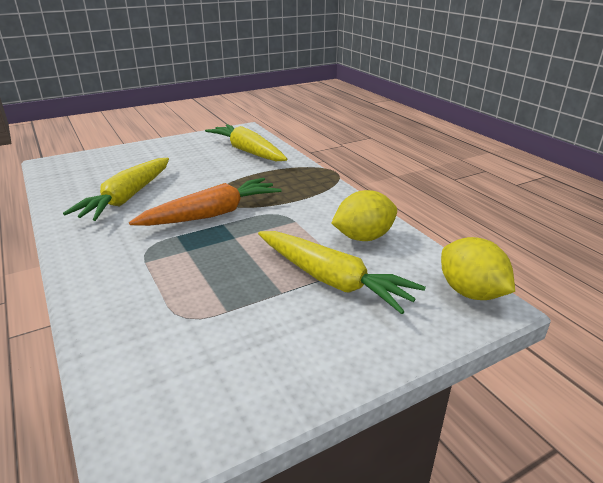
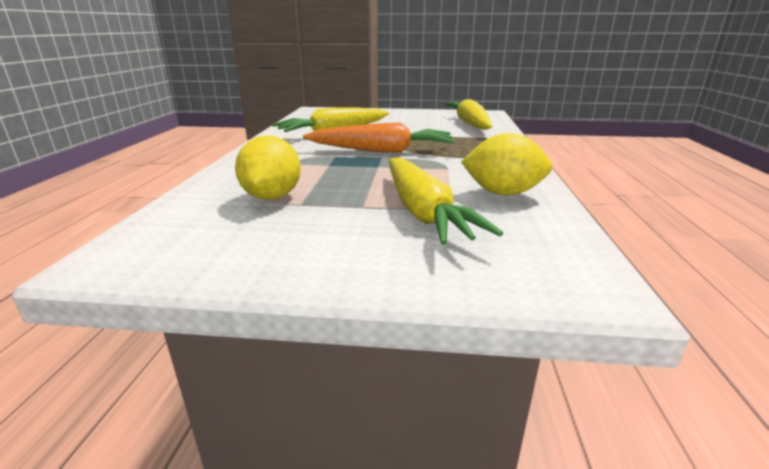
camera: 35 degrees right, 5 degrees down
(470, 292) = (579, 267): yellow lemon -> yellow lemon (272, 197)

